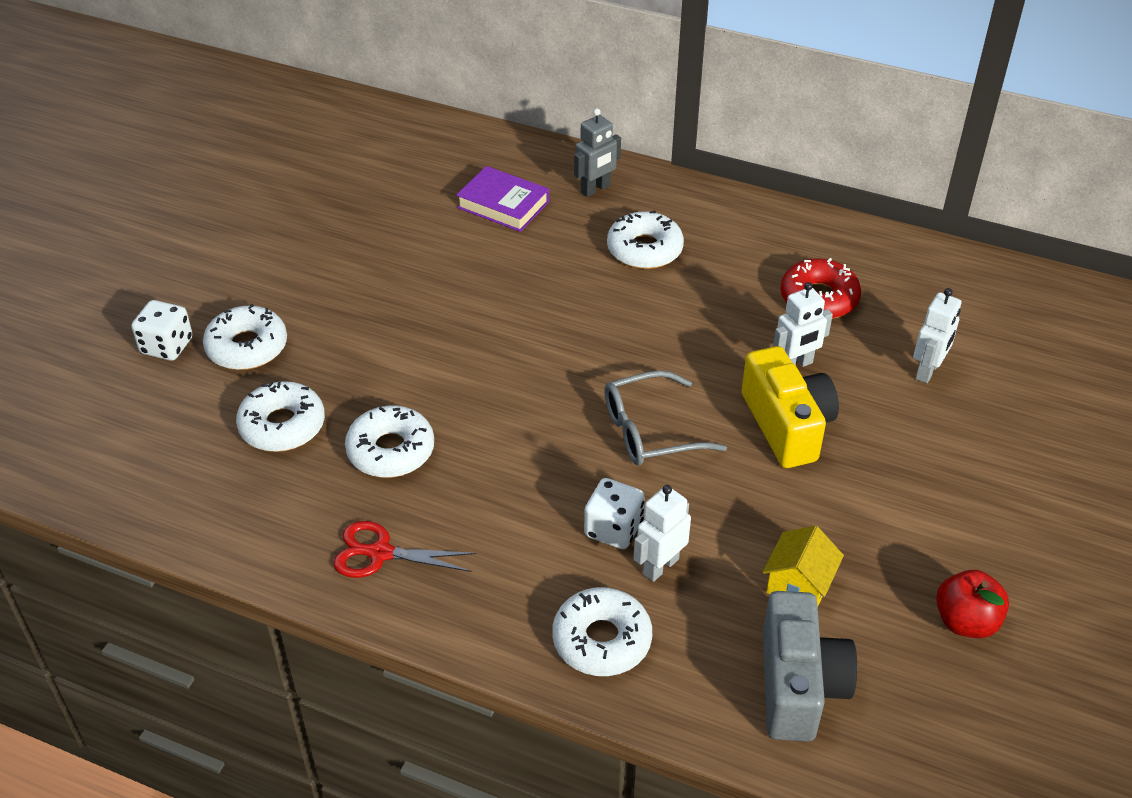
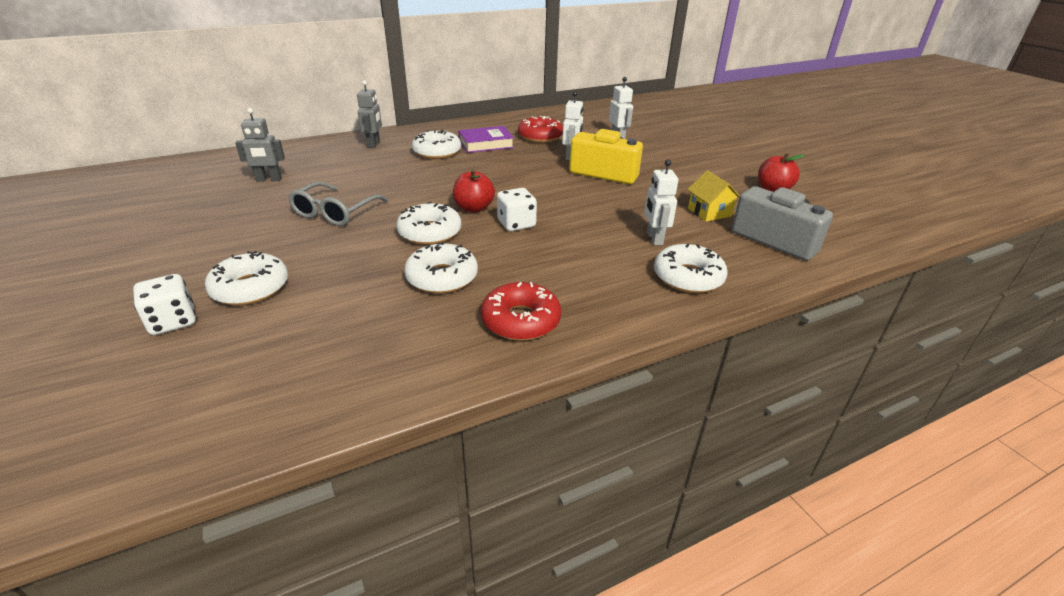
camera: 50 degrees left, 10 degrees down
(282, 426) = (346, 307): white donut -> white donut (430, 232)
(380, 553) = (521, 320): red scissors -> red donut
(421, 192) = (269, 179): none -> grey robot
(503, 205) = (331, 166): purple book -> purple book (486, 144)
(548, 377) = (474, 208): none -> red apple
(613, 529) = (610, 239): white dice -> white dice (516, 224)
(650, 431) = (557, 201): grey glasses -> grey glasses (335, 212)

